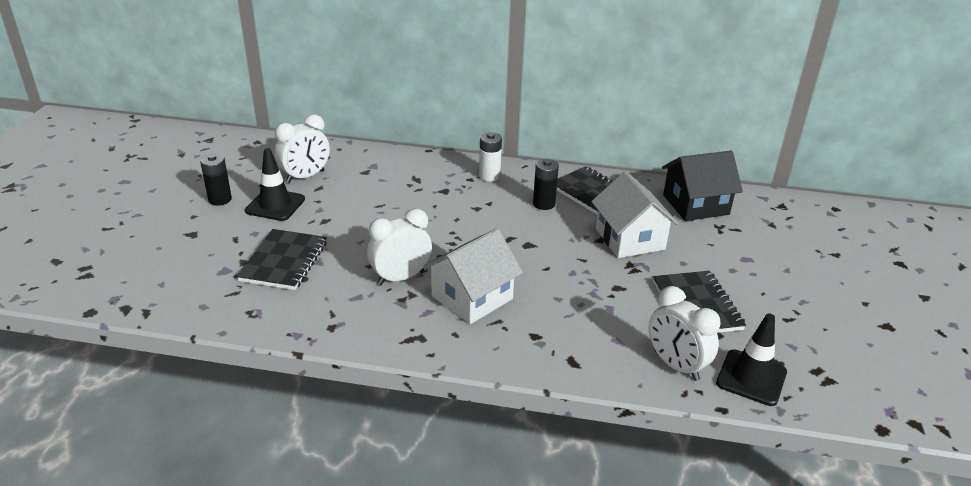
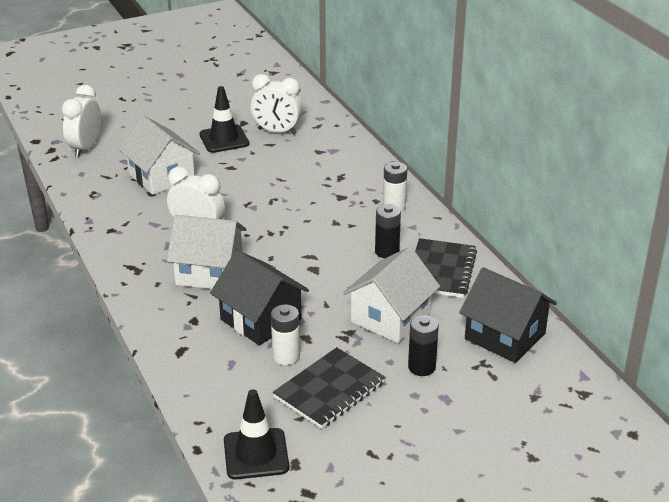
camera: 55 degrees right, 0 degrees up
(220, 199) = (203, 116): black battery -> black battery (421, 367)
(284, 261) = (161, 177): black notebook -> white house
(570, 299) = (260, 319): none -> black house
(634, 308) = (286, 356): none -> white battery
(676, 365) = (230, 405): white clock -> white clock (85, 148)

